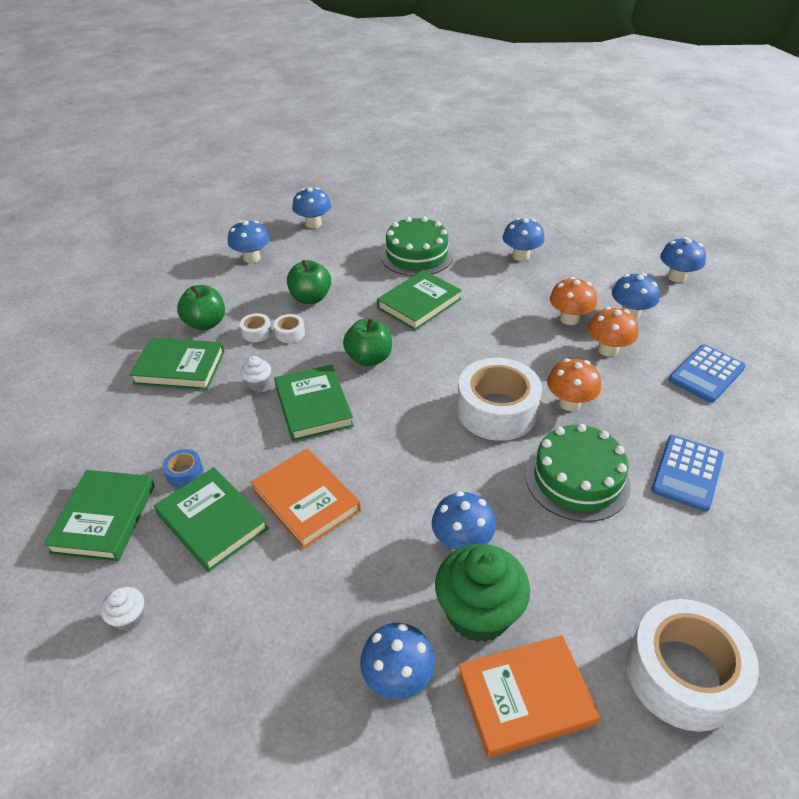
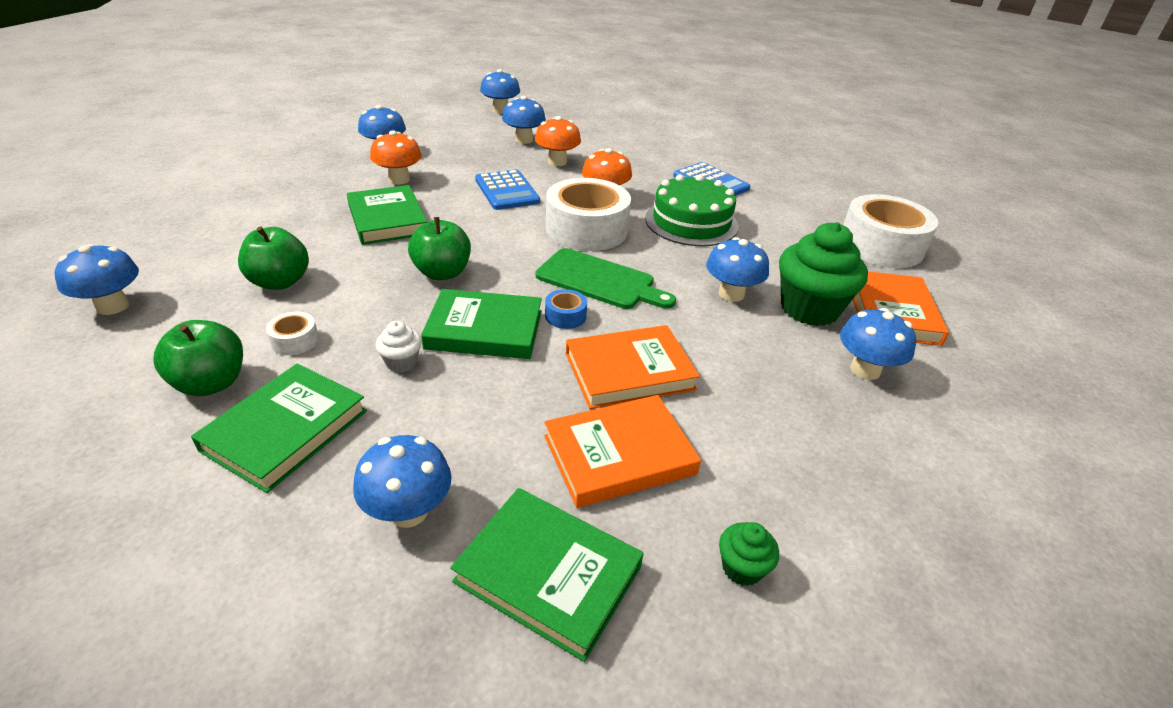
camera: 70 degrees left, 5 degrees down
(129, 618) = (742, 568): white cupcake -> green cupcake
(185, 473) = (516, 466): blue tape -> blue tape (565, 316)
(212, 521) = (619, 455): green book -> orange book
(290, 333) = (331, 314): white tape -> none
(313, 224) = (119, 239): blue mushroom -> blue mushroom (408, 511)
(416, 255) = (301, 196): green cake -> none
(420, 445) = (600, 280): none -> green cutting board
(569, 319) = (501, 162): orange mushroom -> orange mushroom (399, 179)
(706, 374) = (619, 141): blue calculator -> blue calculator (507, 191)

